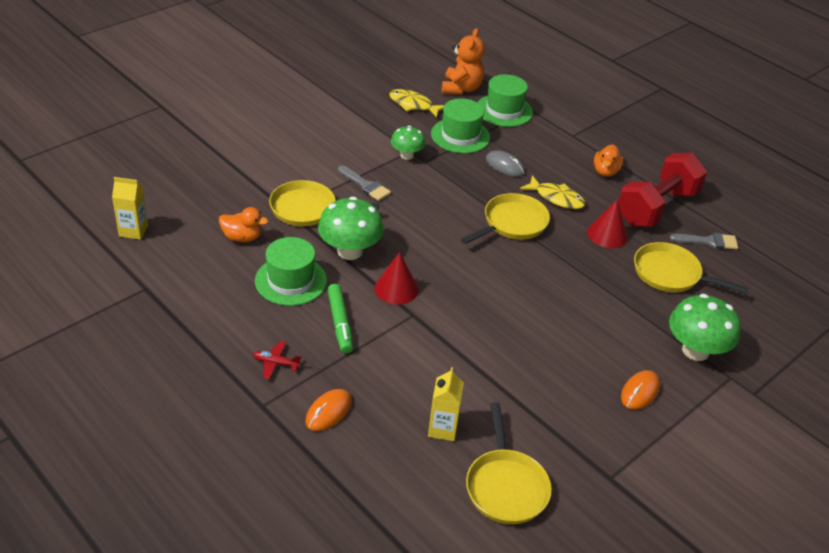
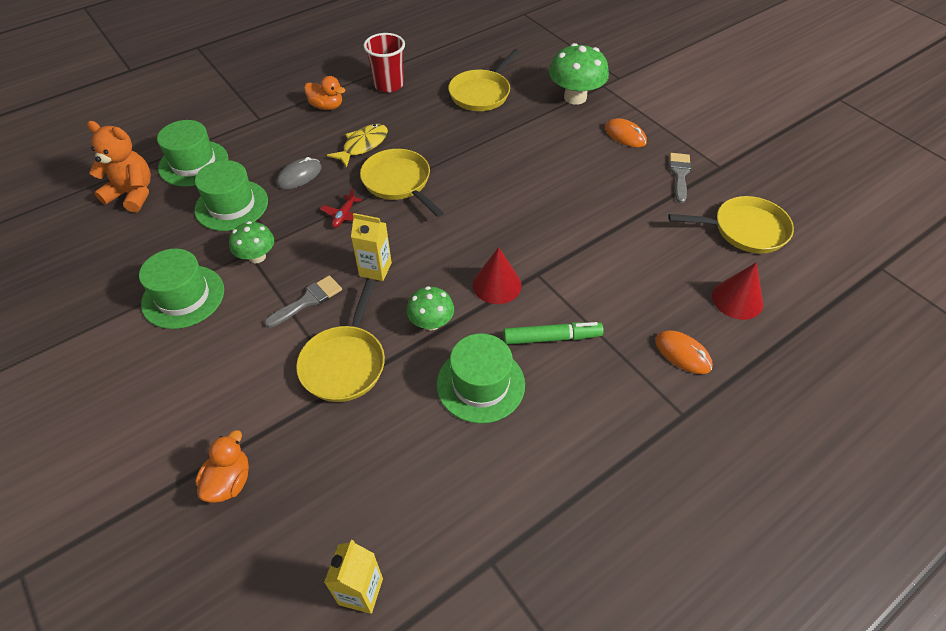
camera: 80 degrees left, 10 degrees up
(242, 237) = (393, 439): orange duck -> orange duck (229, 481)
(276, 363) = (619, 401): red plane -> red plane (344, 216)
(350, 251) = (431, 323): green mushroom -> green mushroom, size x0.60
(362, 128) = (183, 296): none -> green hat
(413, 105) = (150, 242): yellow fish -> none
(442, 429) = (689, 265): yellow carton -> yellow carton (375, 269)
(607, 234) = (424, 121): red cone -> red cone (737, 299)
(656, 207) = (388, 84): red dumbbell -> red cup
(708, 241) = (440, 64): grey brush -> grey brush (679, 174)

